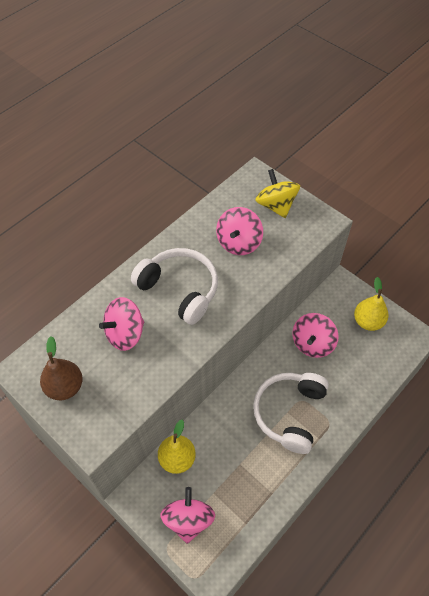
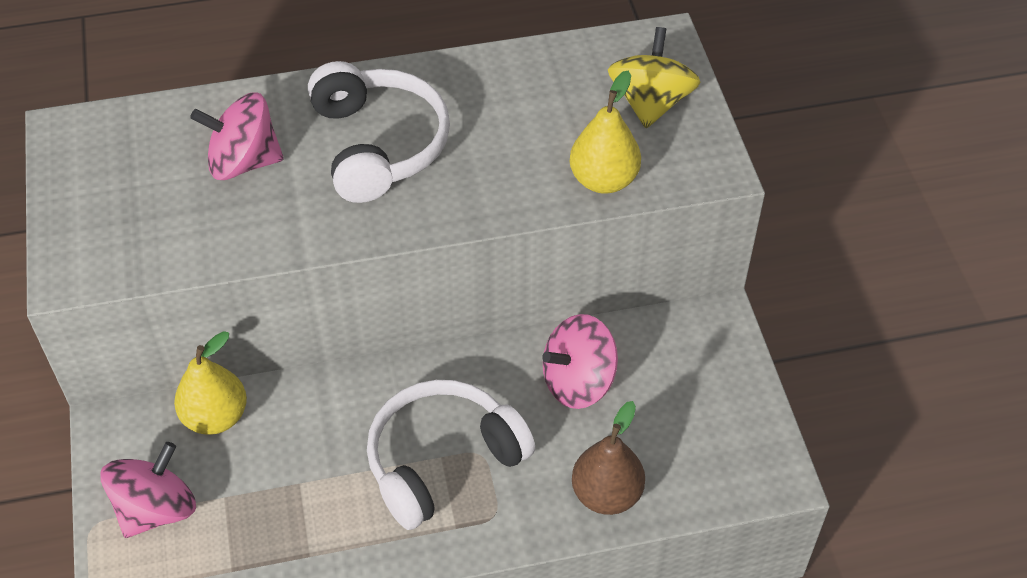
camera: 35 degrees right, 5 degrees down
(65, 387) = (99, 185): brown pear -> brown pear (606, 494)
(239, 242) = (534, 126): pink spinning top -> none
(368, 322) = (708, 404): yellow pear -> yellow pear (603, 180)

